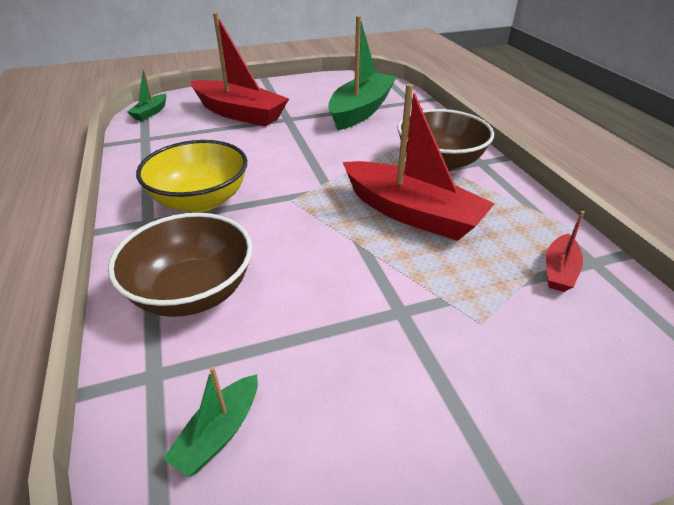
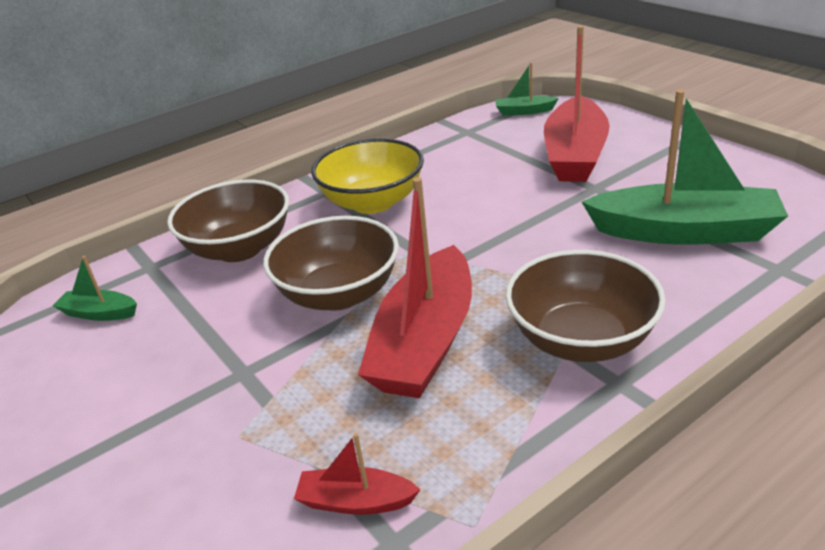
camera: 75 degrees right, 5 degrees down
(325, 241) = (339, 294): none -> brown bowl

